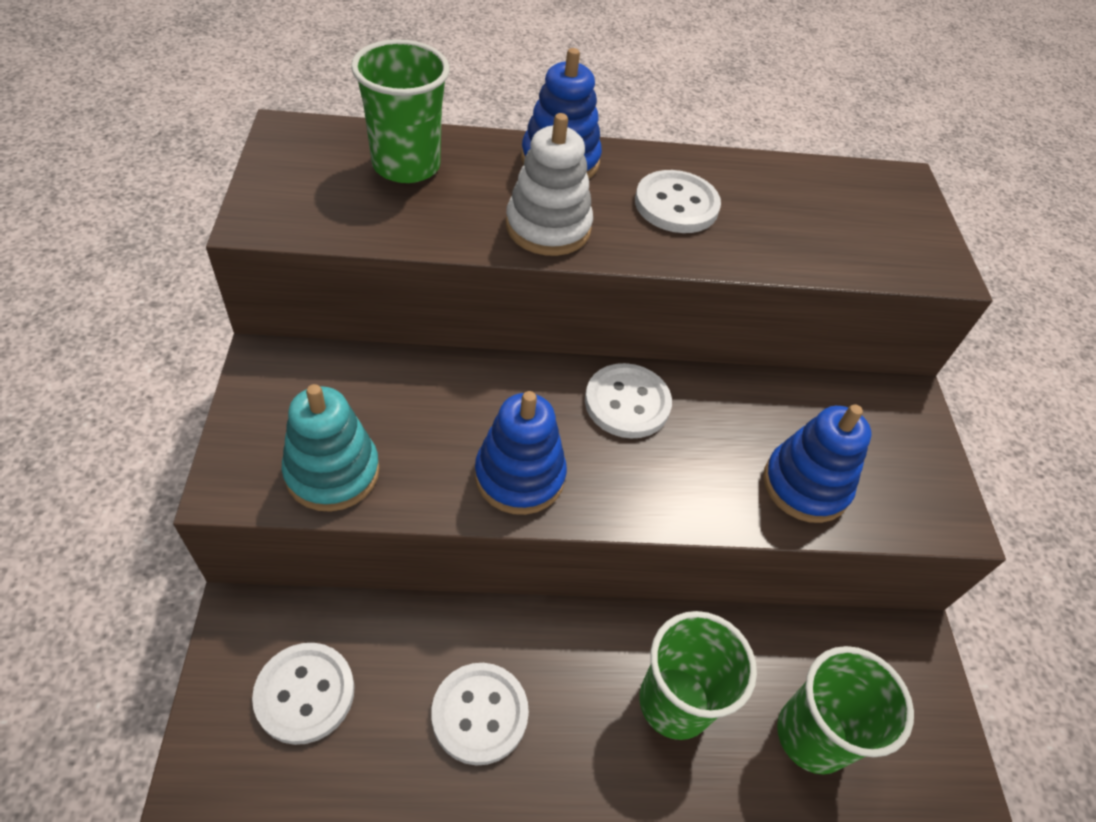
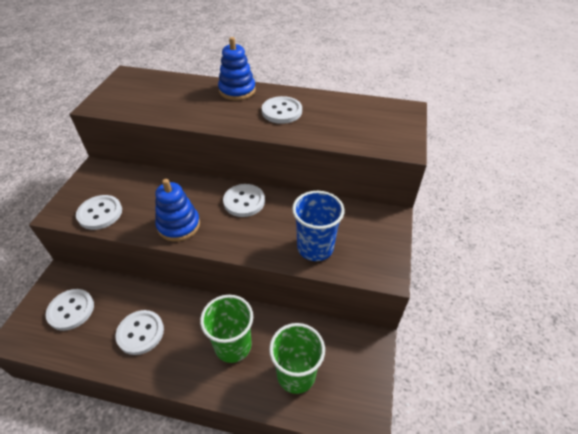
camera: 20 degrees right, 5 degrees down
(332, 472) = (100, 213): turquoise stacking toy -> white button
(406, 165) = (167, 89): green cup -> none
(548, 227) = (215, 116): white stacking toy -> none
(805, 485) = (315, 248): blue stacking toy -> blue cup

